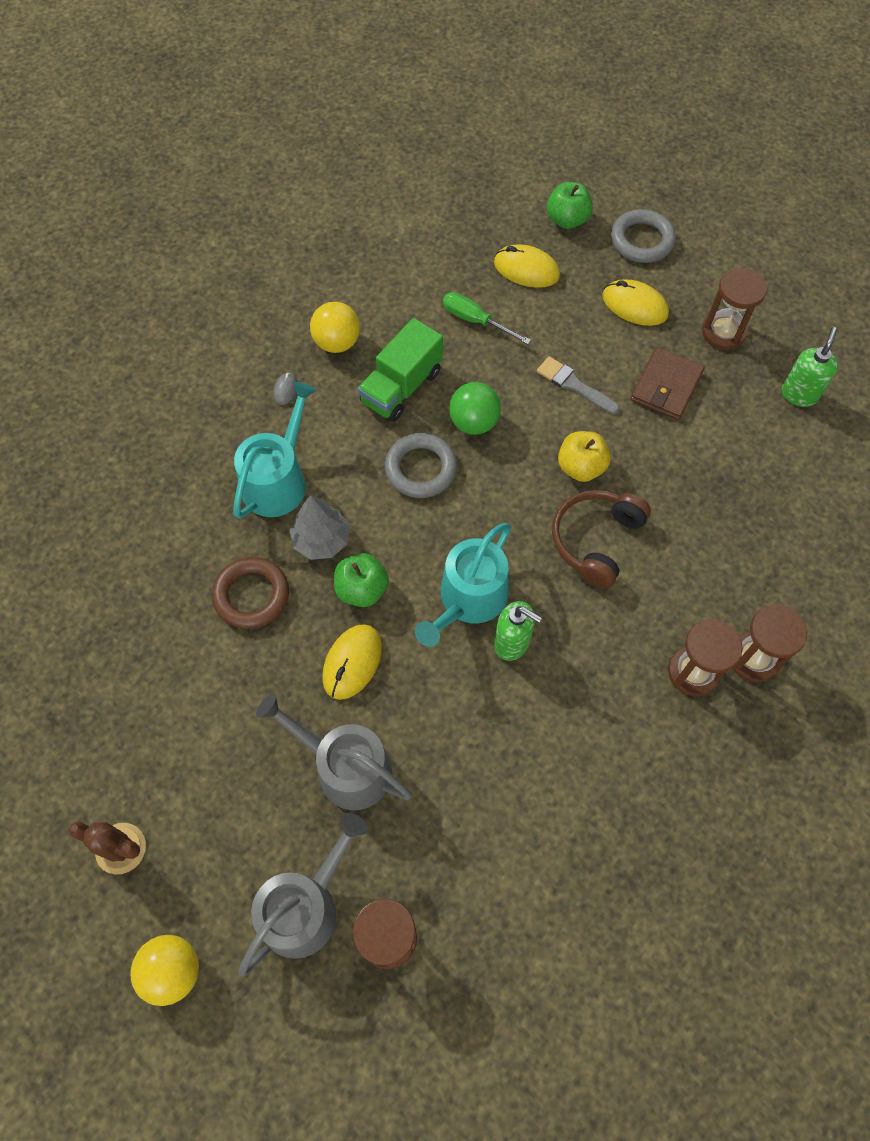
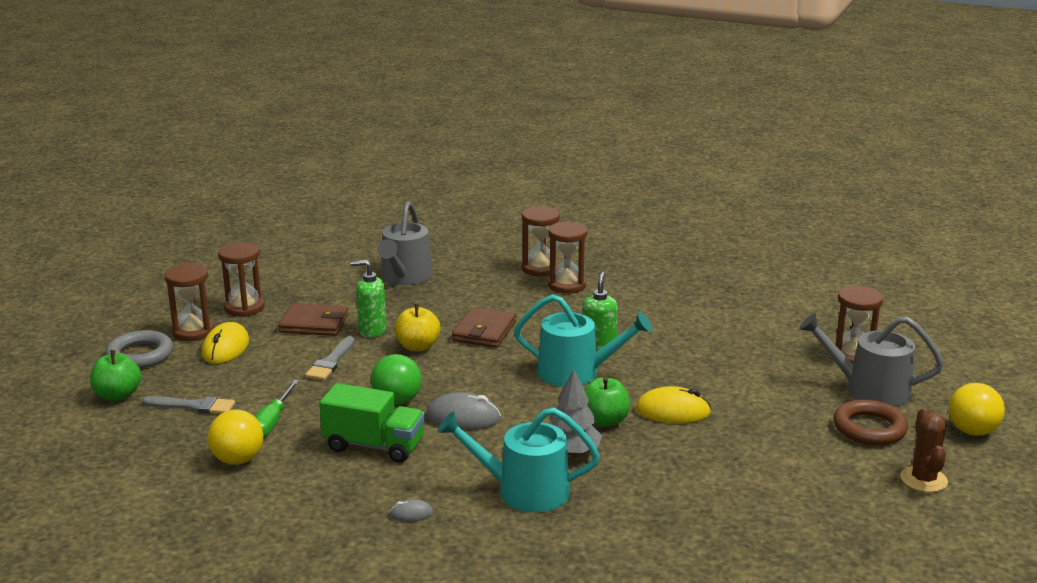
camera: 110 degrees left, 40 degrees down
(252, 595) = (654, 474): brown ring -> brown ring (869, 428)
(337, 342) = (333, 496): yellow ball -> yellow ball (238, 460)
(345, 767) = (757, 396): grey watering can -> grey watering can (405, 277)
(420, 469) = (463, 417): grey ring -> grey mouse
(526, 269) = (193, 406): yellow mouse -> grey brush
(596, 540) = (484, 331): brown headphones -> brown wallet
(679, 284) = (193, 332): none -> brown hourglass
(799, 394) = (299, 275): green soap dispenser -> green soap dispenser (372, 331)

